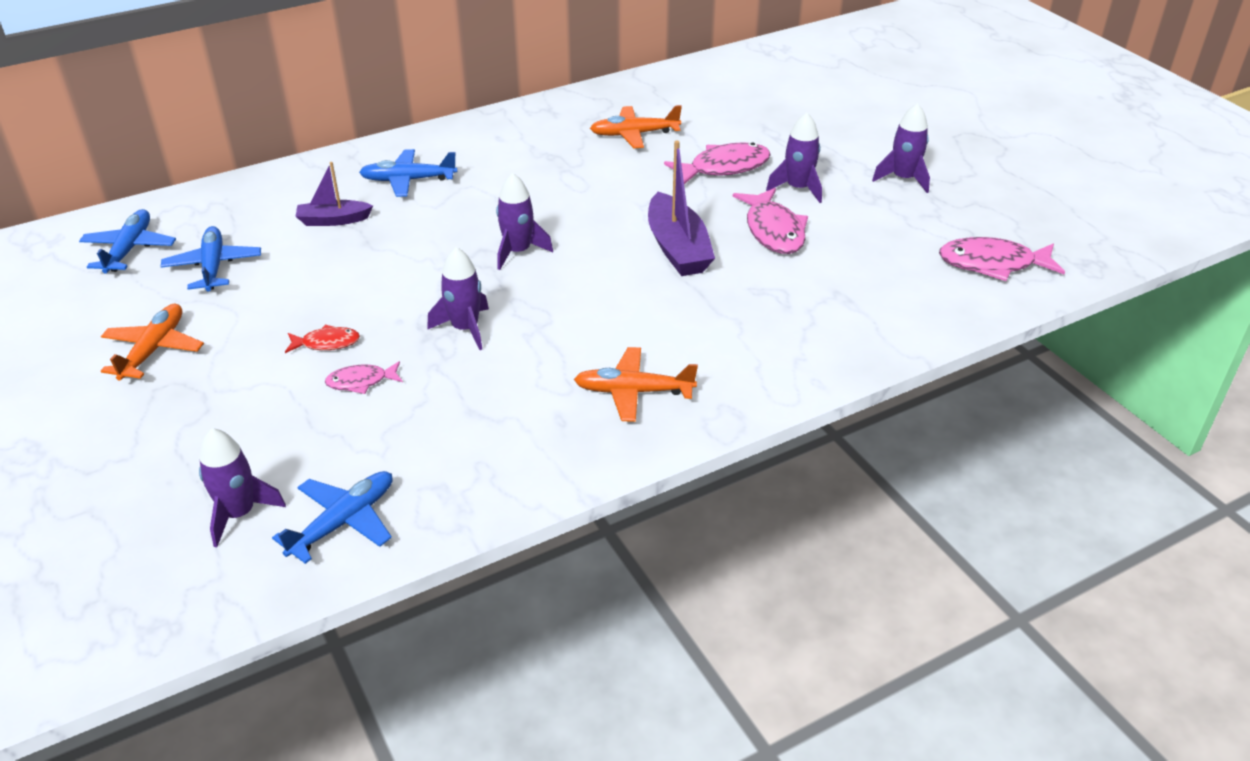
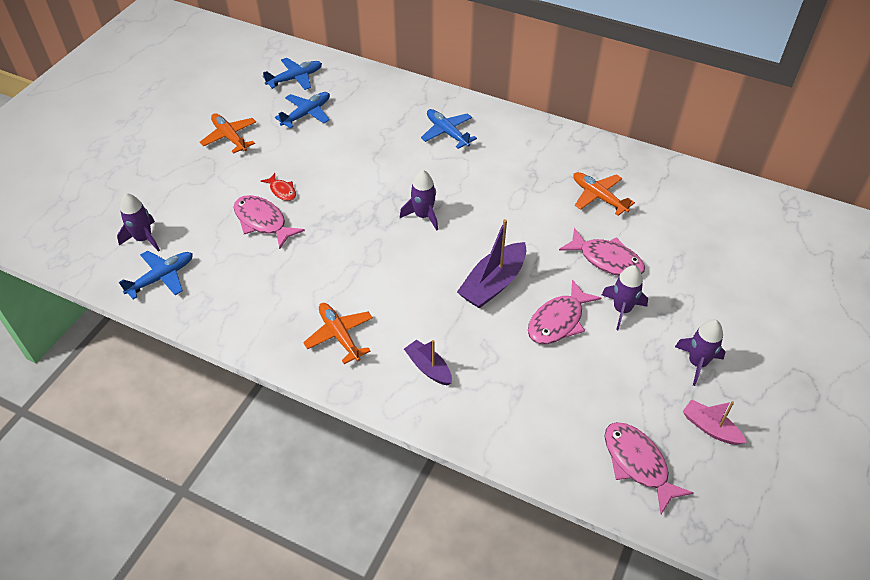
camera: 55 degrees right, 10 degrees up
(154, 350) = (230, 137): orange plane -> orange plane turned 105 degrees counterclockwise
(333, 220) = (383, 129): purple boat -> purple boat (428, 368)
(343, 522) = (161, 278): blue plane -> blue plane turned 45 degrees counterclockwise
(361, 382) = (262, 222): pink fish -> pink fish, size x1.79
(465, 328) = (336, 235): purple rocket -> none
(983, 206) = (710, 428): none -> pink boat

